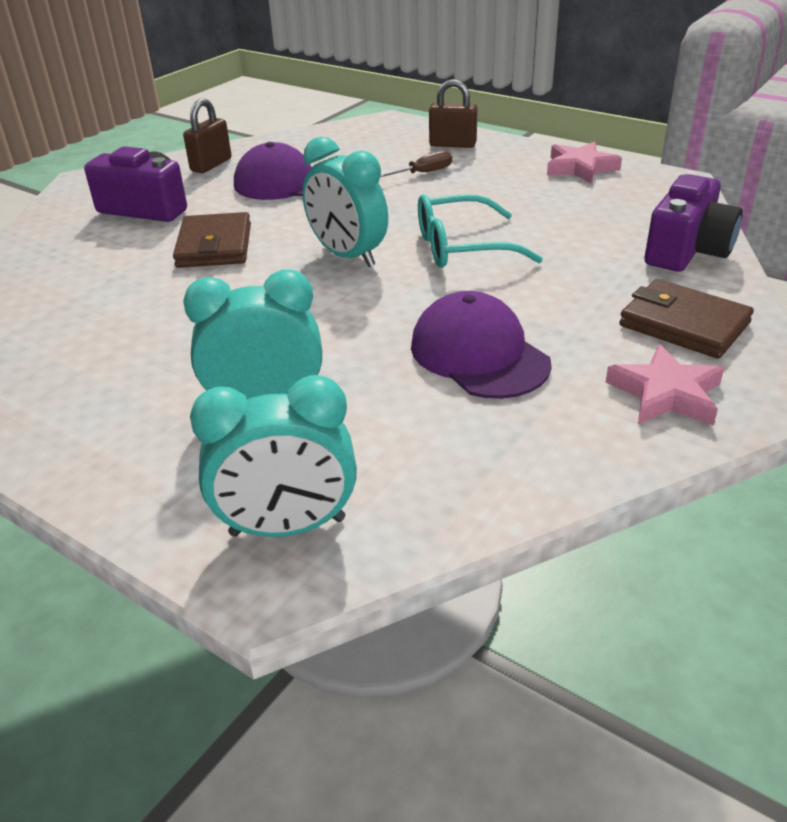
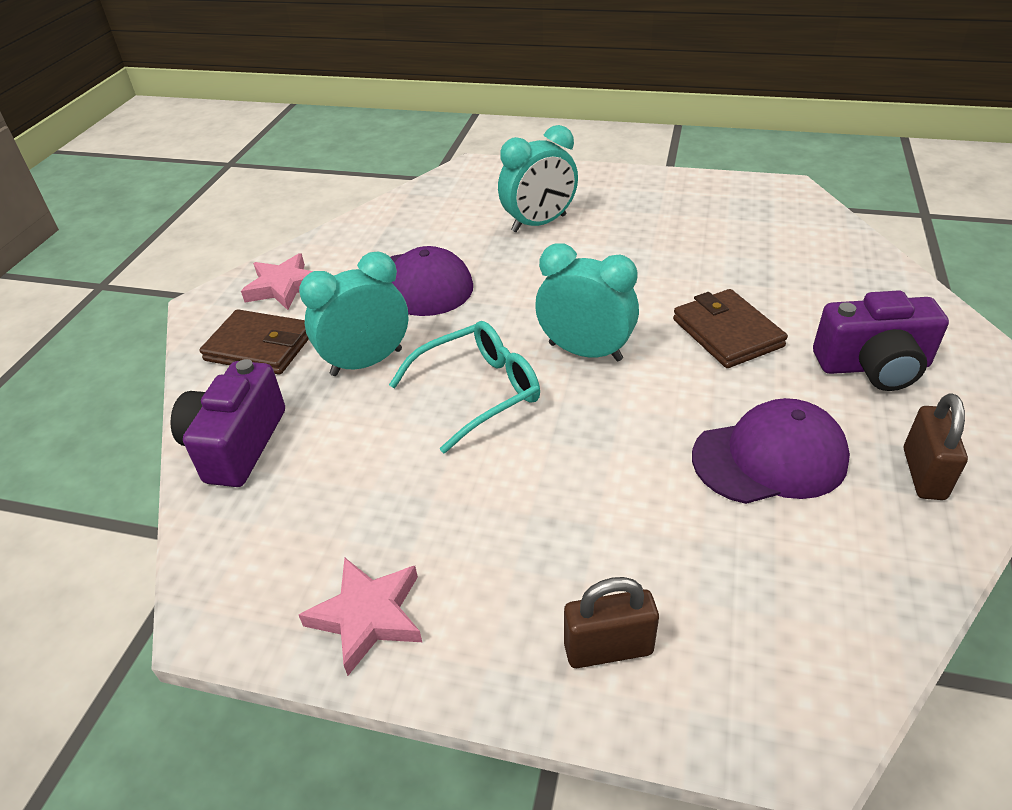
camera: 160 degrees right, 5 degrees up
(287, 527) = (479, 182): turquoise clock -> turquoise clock (366, 362)
(423, 173) = (603, 533): brown screwdriver -> none

